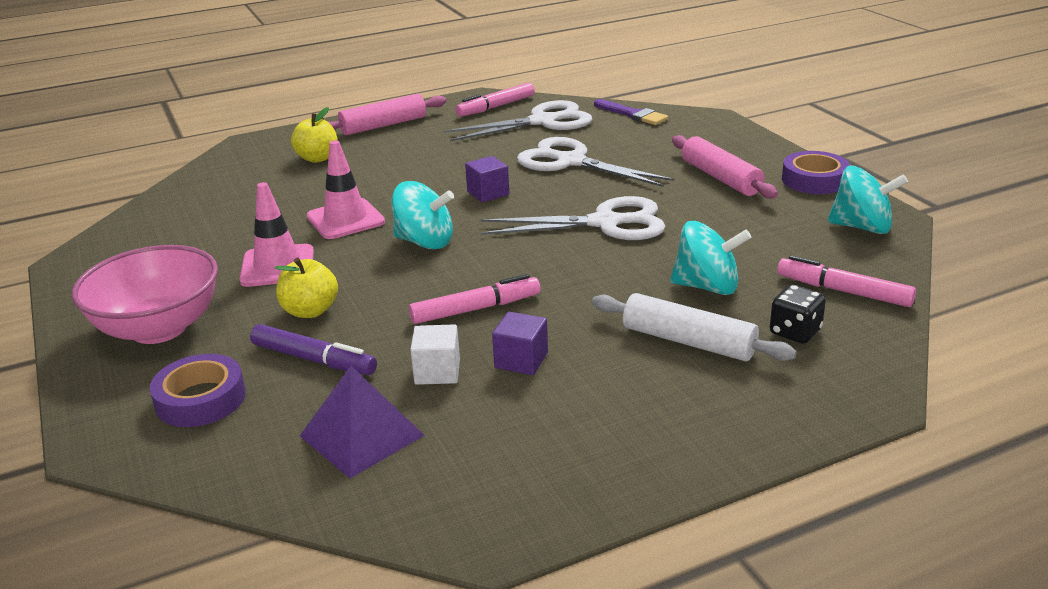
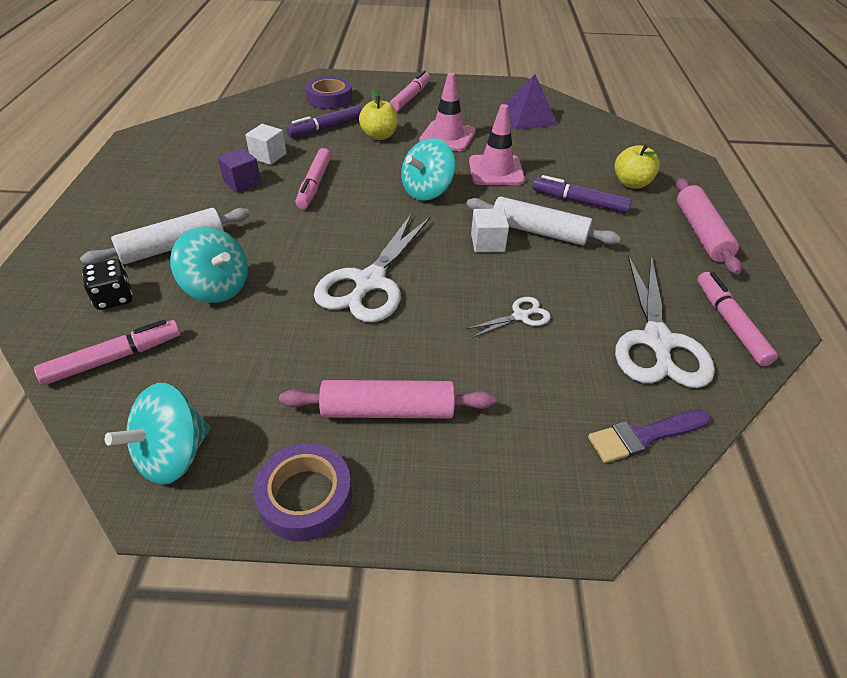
camera: 115 degrees right, 15 degrees up
(159, 328) = (410, 97): pink bowl -> pink marker
(361, 435) = (246, 126): purple pyramid -> purple pyramid (528, 117)
(375, 172) = (579, 201): none -> purple marker
(446, 178) = (538, 232): none -> white rolling pin
(488, 193) = (487, 243): purple cube -> white cube
(571, 162) = (520, 316): white scissors -> white scissors, size x0.46
(707, 287) = (217, 287): turquoise spinning top -> turquoise spinning top turned 90 degrees counterclockwise

